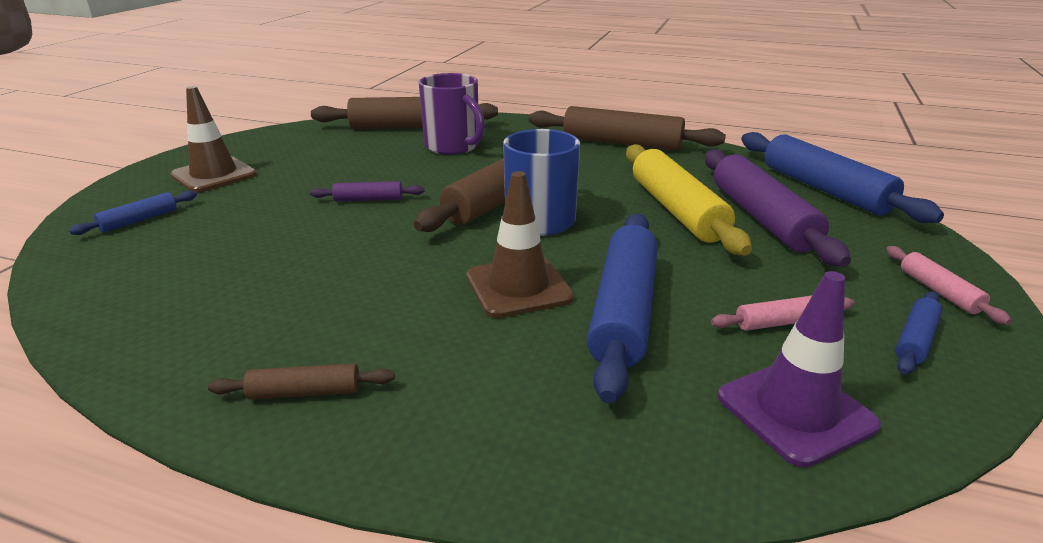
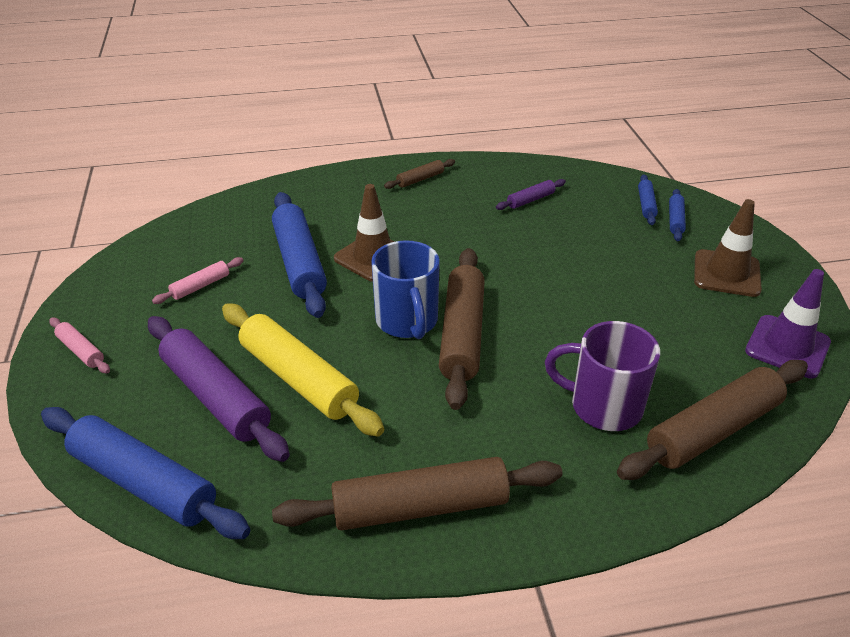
camera: 150 degrees right, 10 degrees up
(368, 199) = (564, 293): purple rolling pin -> purple rolling pin (530, 200)
(795, 411) = (195, 238): purple traffic cone -> purple traffic cone (787, 346)
(915, 340) = (117, 300): blue rolling pin -> blue rolling pin (646, 205)

